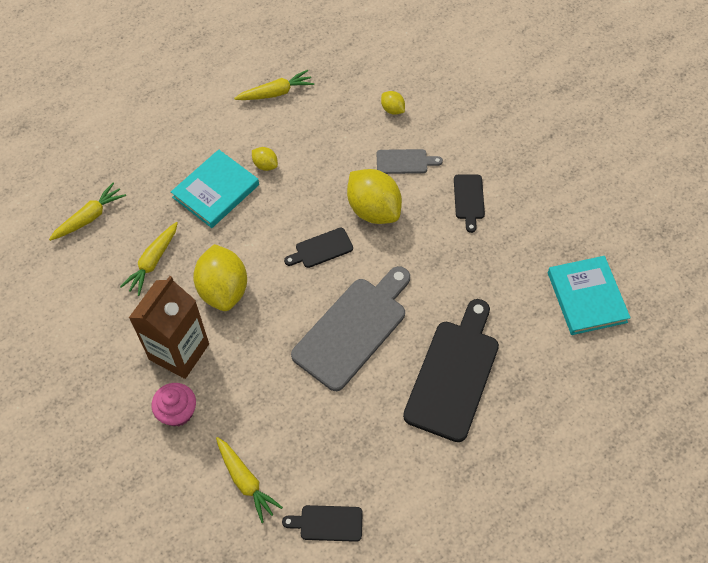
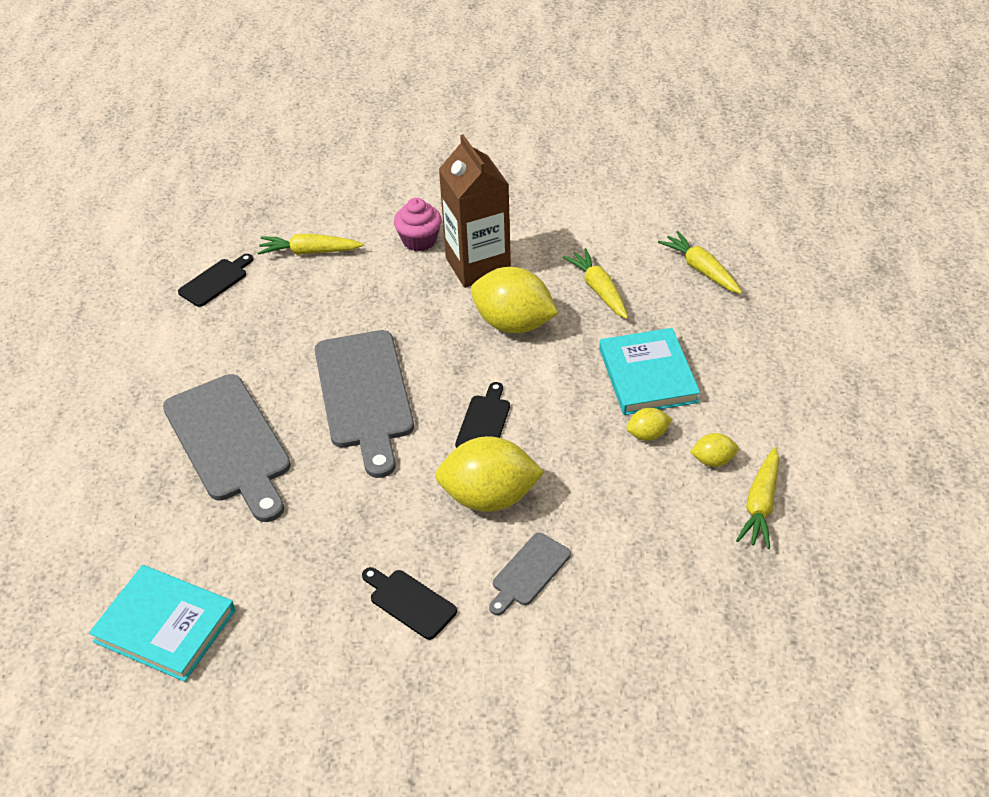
camera: 130 degrees right, 15 degrees down
(89, 217) = (701, 269): yellow carrot -> yellow carrot turned 150 degrees clockwise
(392, 109) = (627, 614): yellow lemon -> yellow lemon (713, 460)
(454, 374) = (229, 442): black cutting board -> grey cutting board

